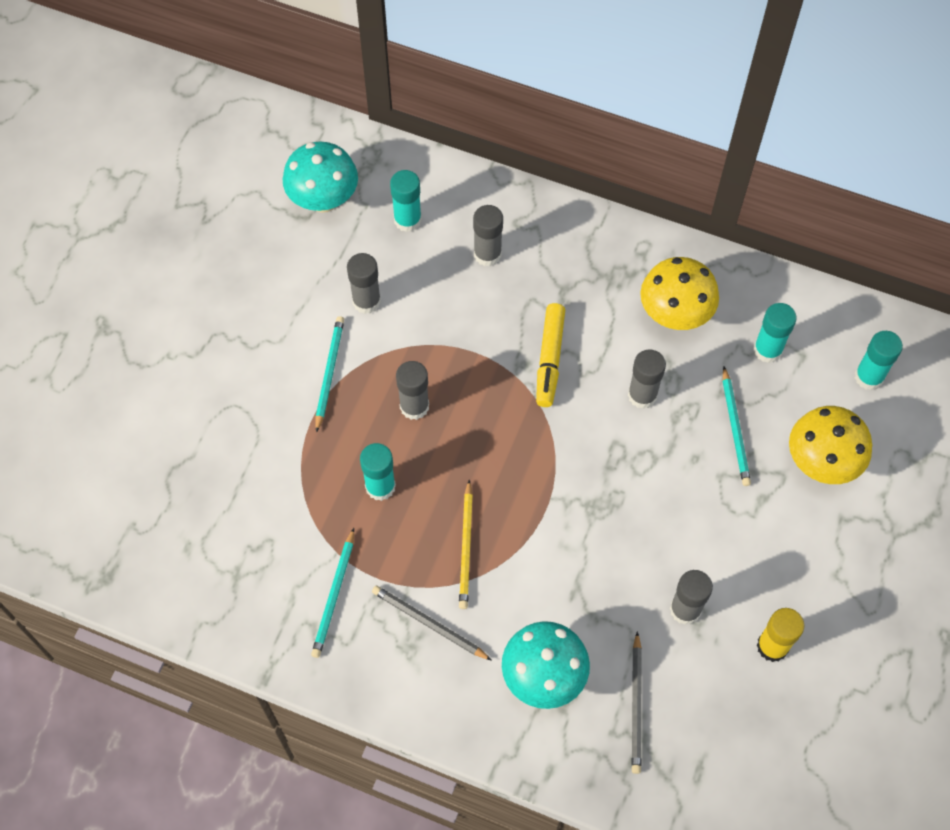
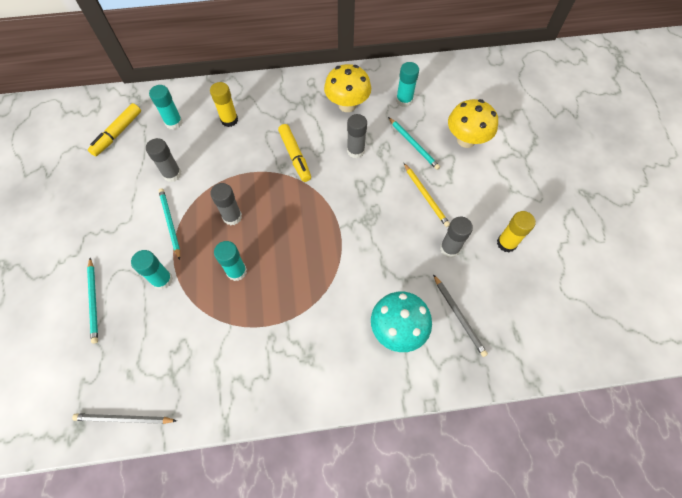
camera: 30 degrees left, 0 degrees up
(323, 200) = (118, 133): turquoise mushroom -> yellow marker
(334, 595) = (243, 351): turquoise pencil -> turquoise pencil (94, 301)
(429, 624) = (312, 336): grey pencil -> grey pencil (124, 419)
(466, 547) = (308, 279): yellow pencil -> yellow pencil (425, 196)
(487, 254) = (229, 120): grey glue stick -> yellow glue stick
(869, 377) = (460, 90): turquoise glue stick -> turquoise glue stick (162, 280)

